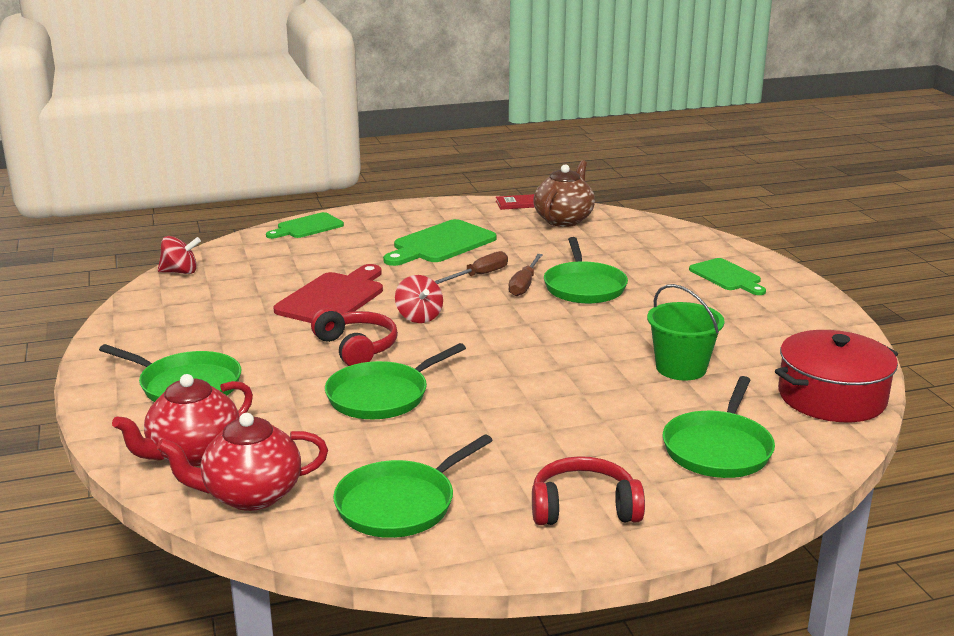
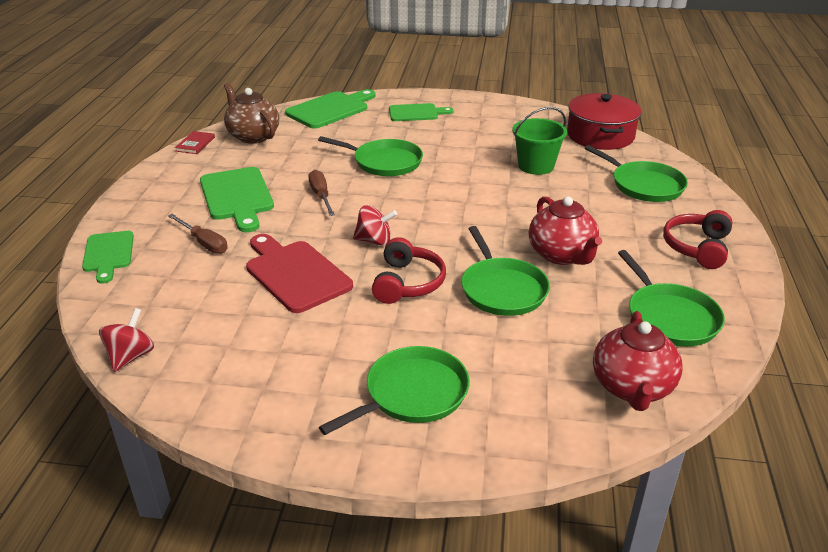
camera: 65 degrees left, 10 degrees up
(193, 453) = (548, 410): red teapot -> red teapot (562, 255)
(357, 348) = (408, 283): red headphones -> red headphones turned 105 degrees clockwise
(524, 285) = (358, 183): brown screwdriver -> brown screwdriver (204, 243)
(671, 236) = (330, 109): none -> green cutting board

